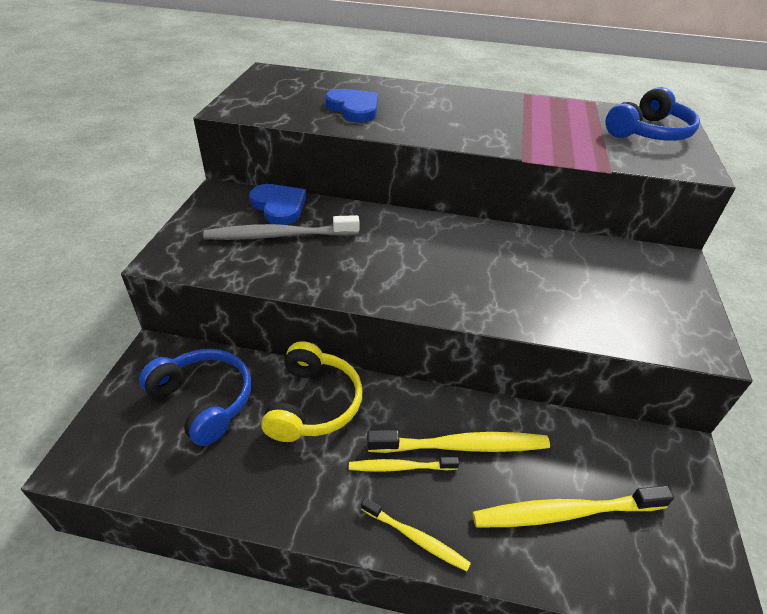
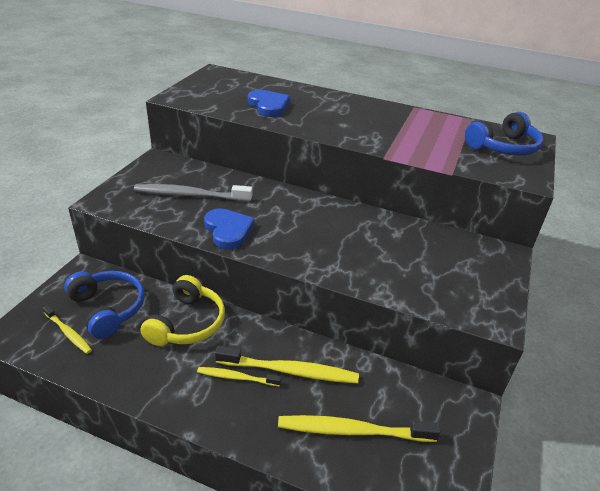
camera: 10 degrees right, 5 degrees down
(279, 206) = (198, 174): blue heart -> blue heart (228, 230)
(416, 538) = (230, 427): yellow toothbrush -> yellow toothbrush (68, 333)

